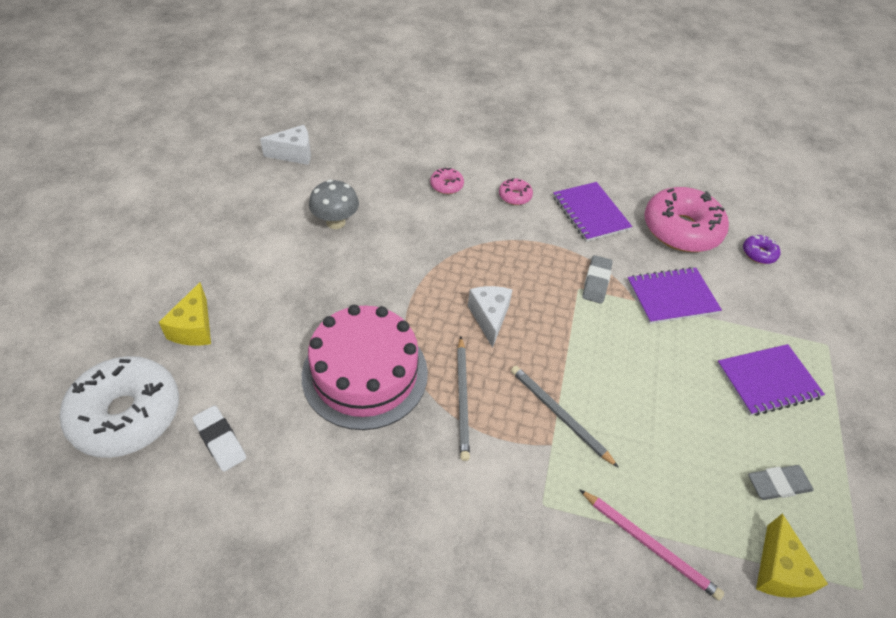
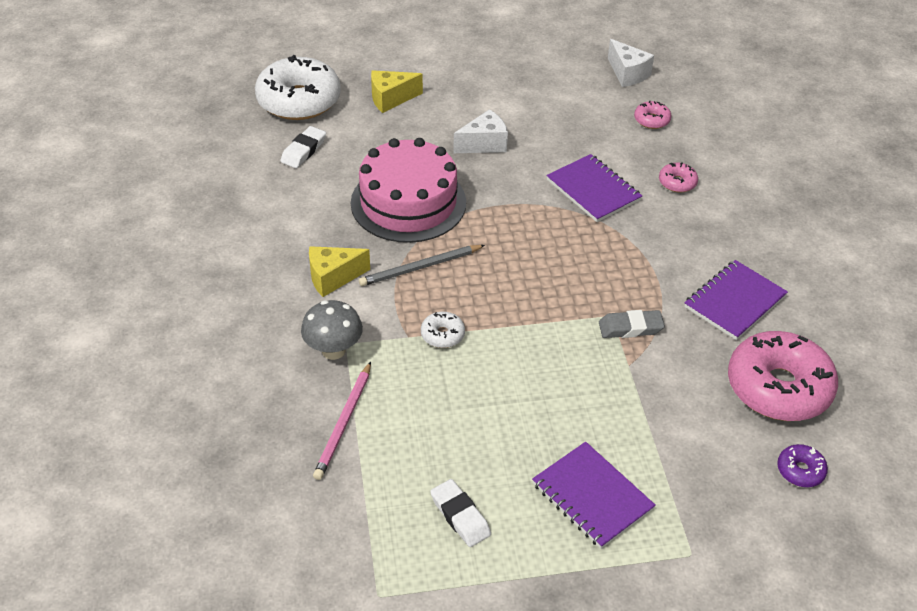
camera: 70 degrees right, 5 degrees down
(335, 222) = (562, 129): grey mushroom -> grey mushroom (333, 350)
(489, 318) = (522, 260): white cheese -> white cheese (484, 144)
(515, 196) = (707, 236): pink donut -> pink donut (651, 120)
(559, 415) = (442, 335): grey pencil -> white donut
(671, 297) = (657, 395): purple notebook -> purple notebook (593, 190)
(778, 484) = (460, 516): grey eraser -> white eraser
(778, 570) = (364, 523): yellow cheese -> yellow cheese (333, 278)

